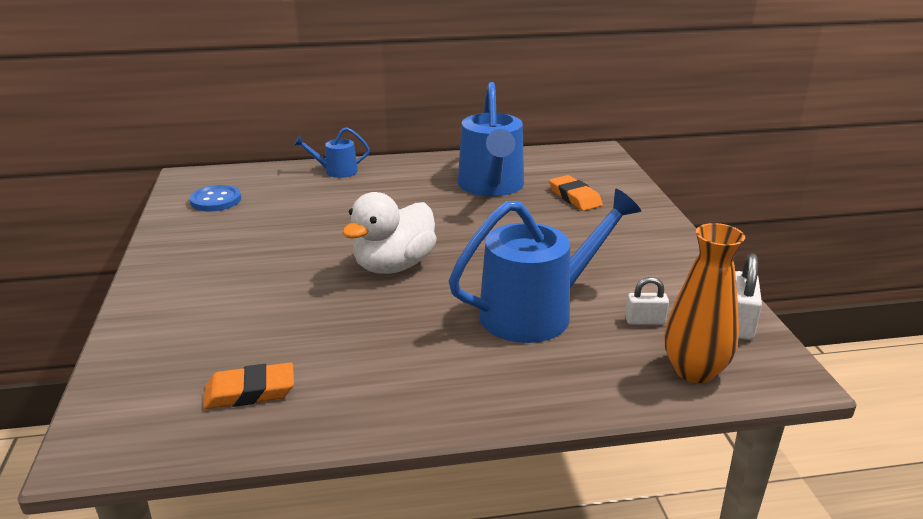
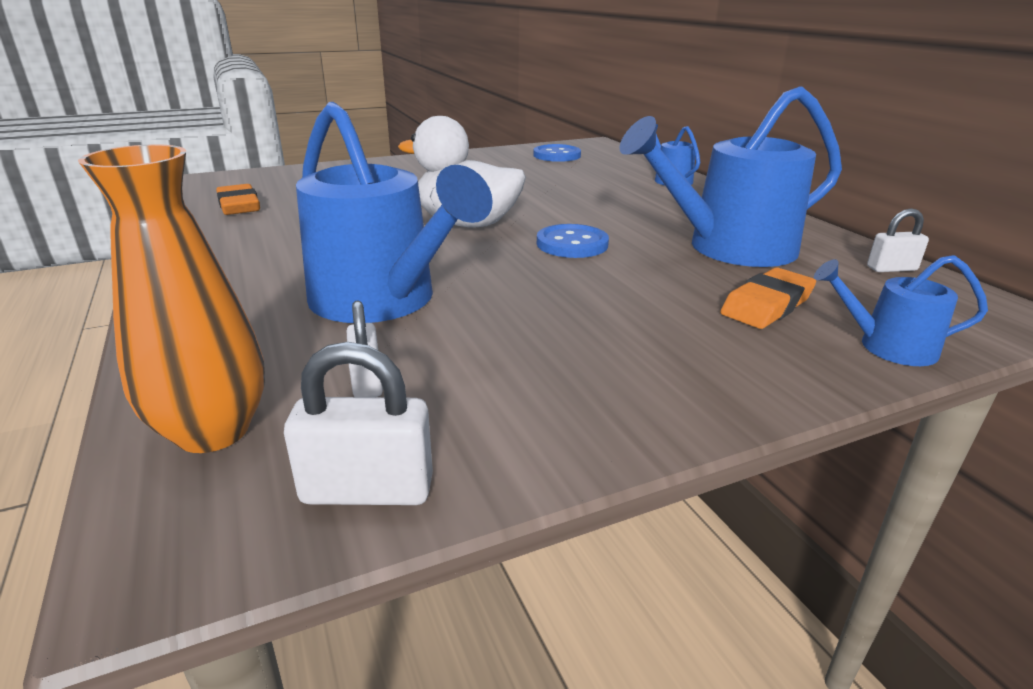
camera: 75 degrees right, 0 degrees up
(460, 232) = (572, 244): none -> blue button
(538, 156) = (891, 268): none -> white padlock
(624, 184) = (888, 347): none -> blue watering can

